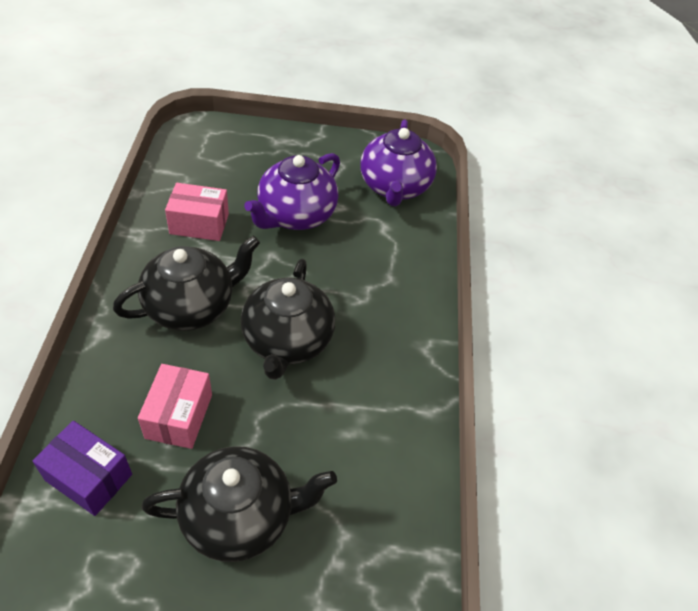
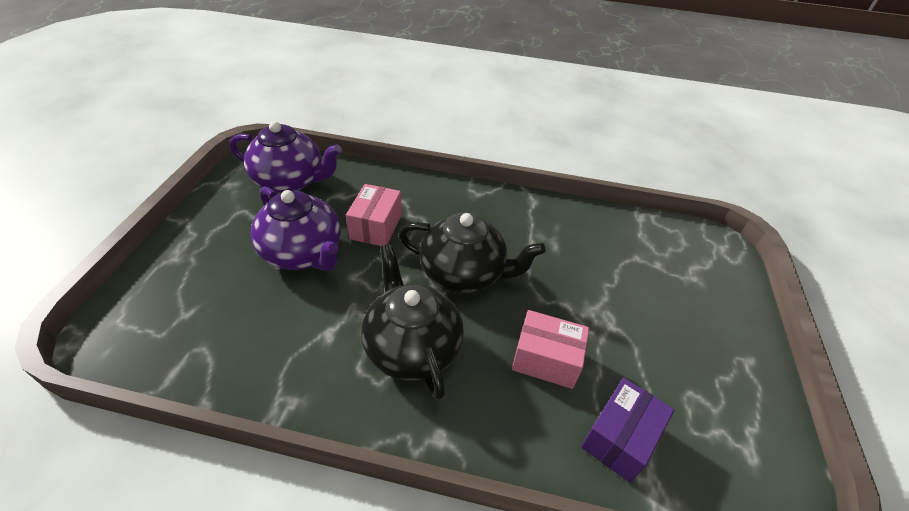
camera: 80 degrees left, 5 degrees down
(199, 224) = (287, 337): pink box -> pink box (376, 227)
(240, 516) = (635, 317): black teapot -> none

